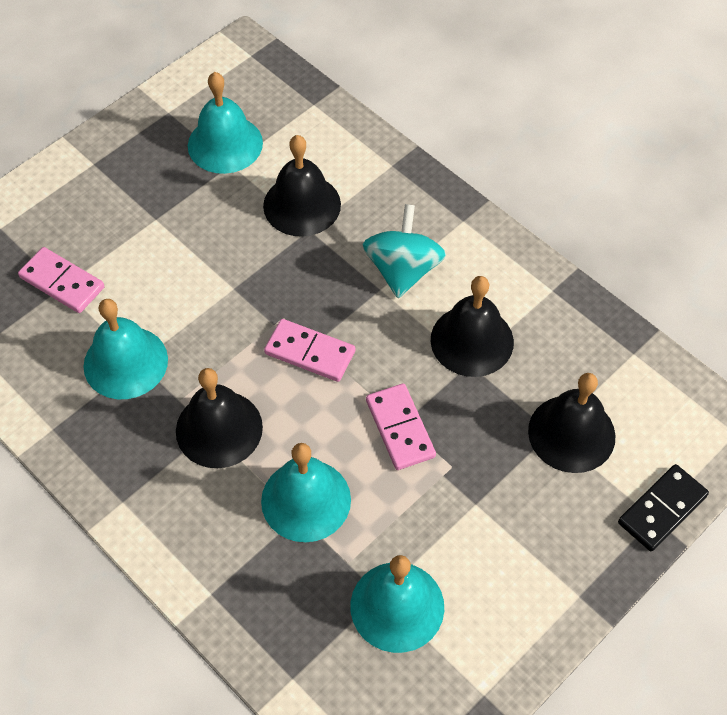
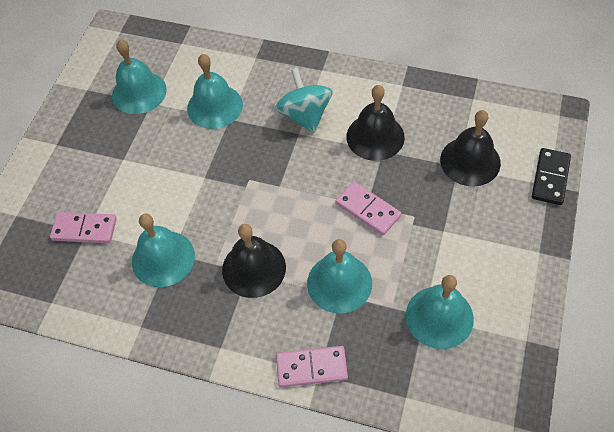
camera: 25 degrees left, 0 degrees up
(302, 205) = (215, 106): black bell -> turquoise bell
(310, 352) = (280, 192): pink domino -> pink domino (311, 367)

